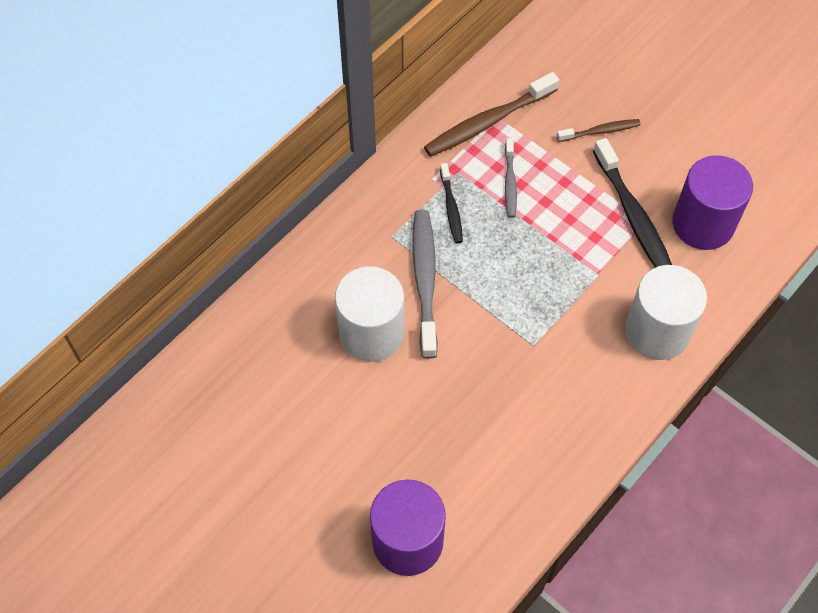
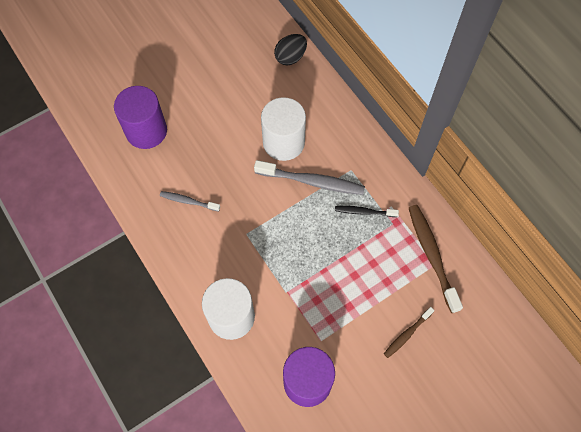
camera: 105 degrees right, 5 degrees up
(213, 360) = (290, 57): none -> black egg
(510, 182) = (376, 256): grey toothbrush -> grey toothbrush (188, 201)
(600, 131) = (407, 334): brown toothbrush -> brown toothbrush turned 45 degrees clockwise
(633, 216) = (327, 333): black toothbrush -> none

